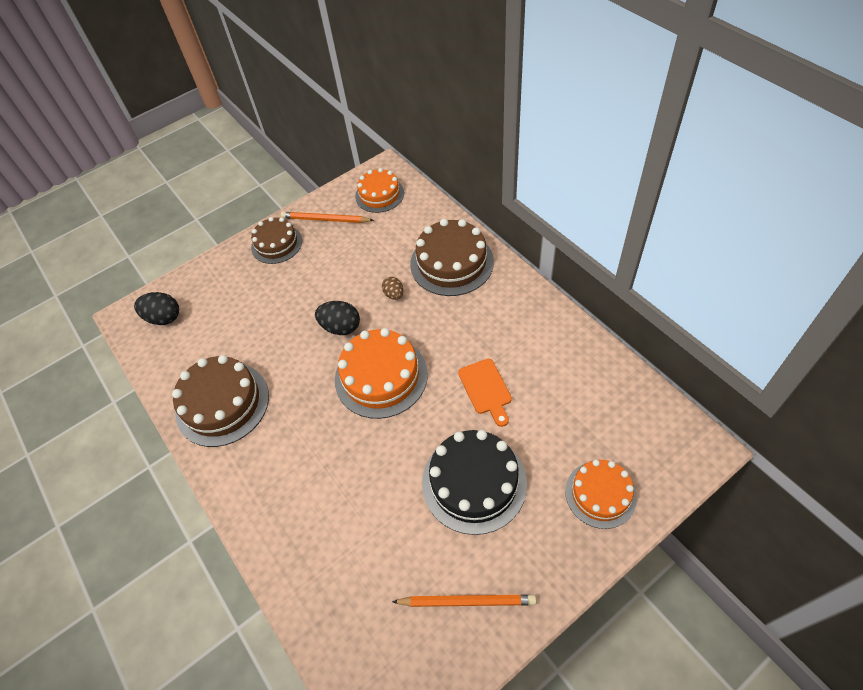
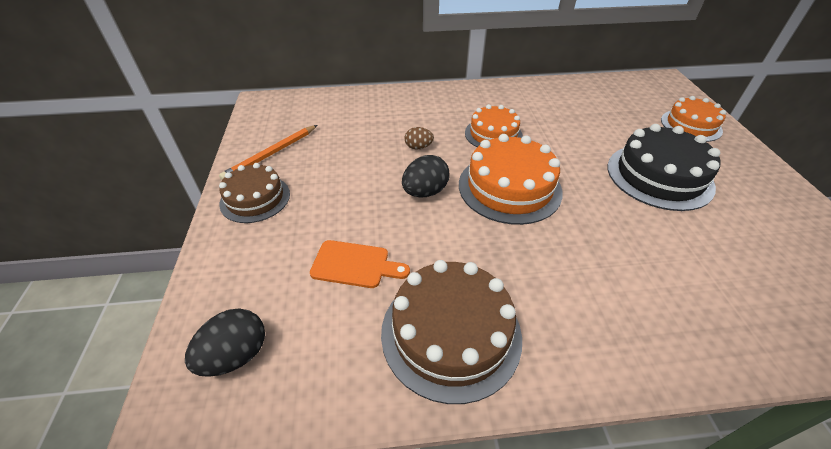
camera: 65 degrees left, 10 degrees down
(379, 195) = (288, 114): orange cake -> orange cake (493, 134)
(451, 263) = (416, 108): brown cake -> none
(467, 601) = (784, 222): orange pencil -> none
(486, 389) = (565, 138): orange cutting board -> orange cutting board (355, 265)

